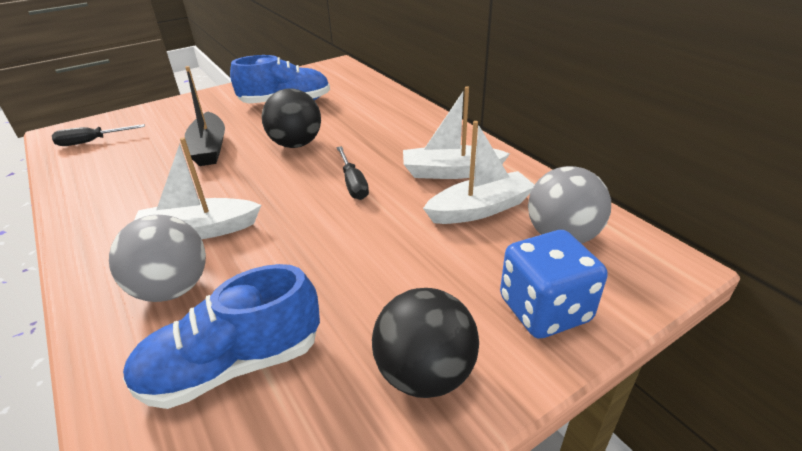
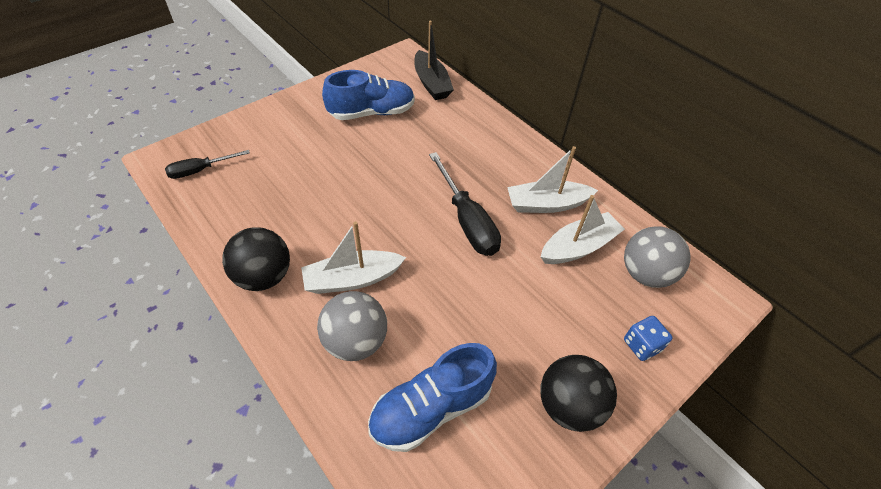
camera: 10 degrees left, 15 degrees up
(209, 148) = (321, 178): black boat -> black boat (431, 83)
(296, 144) = (401, 171): black ball -> black ball (264, 276)
(353, 184) = (467, 221): black screwdriver -> black screwdriver, size x1.67
(544, 309) = (642, 345): blue dice -> blue dice, size x0.58

